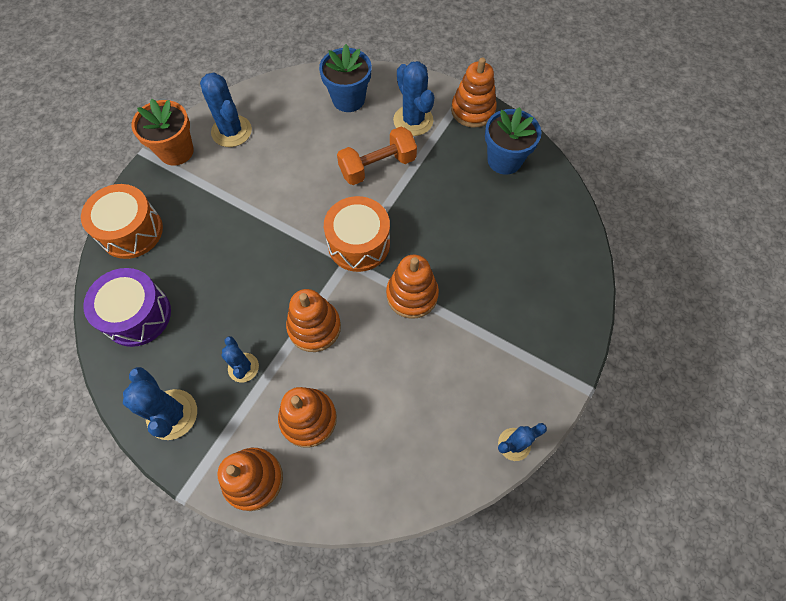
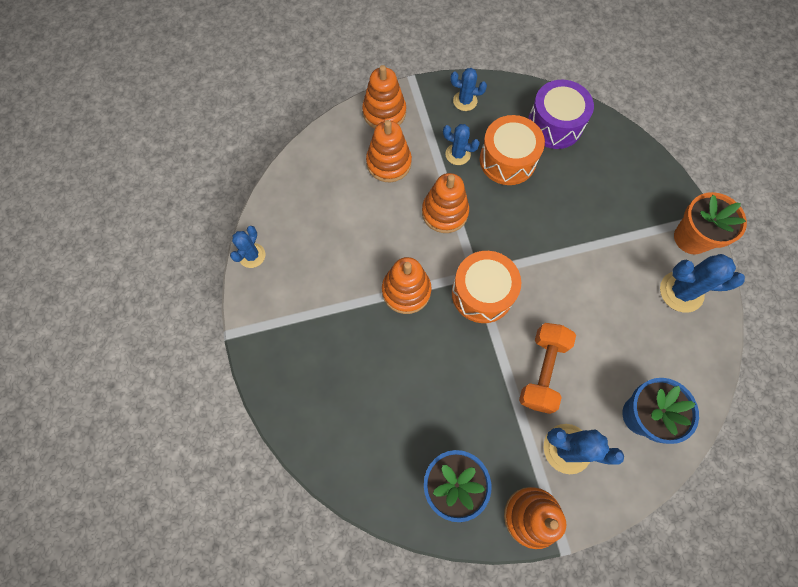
camera: 135 degrees right, 5 degrees up
(131, 231) = (632, 162): orange drum -> orange drum (507, 160)
(172, 414) = (465, 101): blue cactus -> blue cactus, size x0.63

